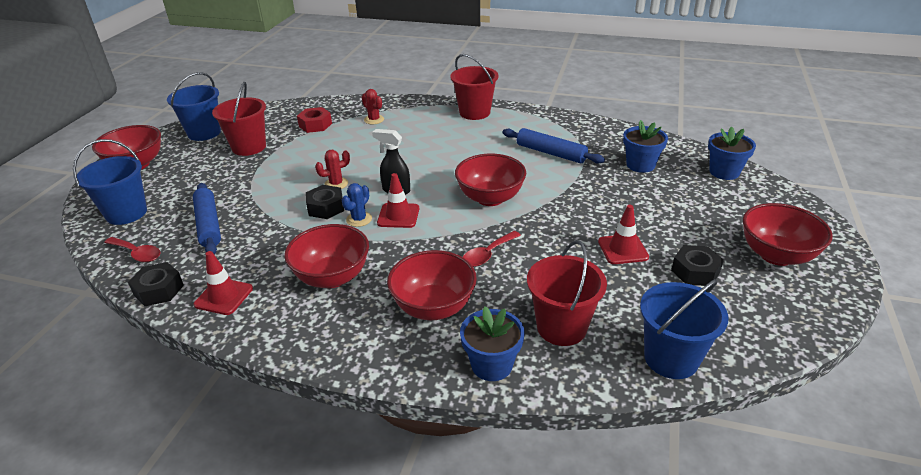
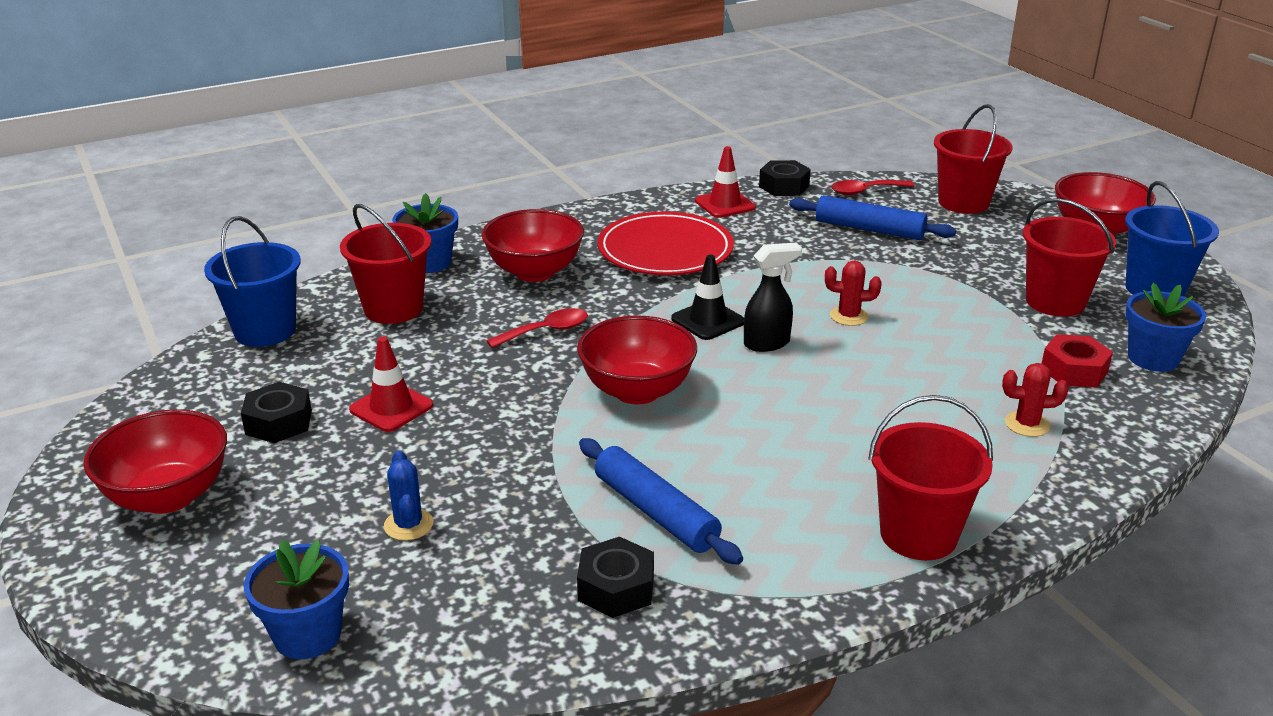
camera: 135 degrees right, 5 degrees down
(126, 213) = (963, 203): blue bucket -> red bucket
(326, 207) = (800, 291): black nut -> black nut (616, 588)
(332, 277) = (665, 250): red bowl -> red plate
(336, 184) = (849, 316): red cactus -> red cactus turned 75 degrees clockwise
(359, 219) = (742, 298): blue cactus -> blue cactus (408, 525)
(398, 216) = (708, 320): red traffic cone -> black traffic cone
(487, 254) = (546, 331): red spoon -> red spoon turned 60 degrees clockwise
(551, 153) = (655, 512): blue rolling pin -> blue rolling pin turned 60 degrees clockwise
(640, 165) = (477, 568): blue flower pot -> blue flower pot (1153, 358)

